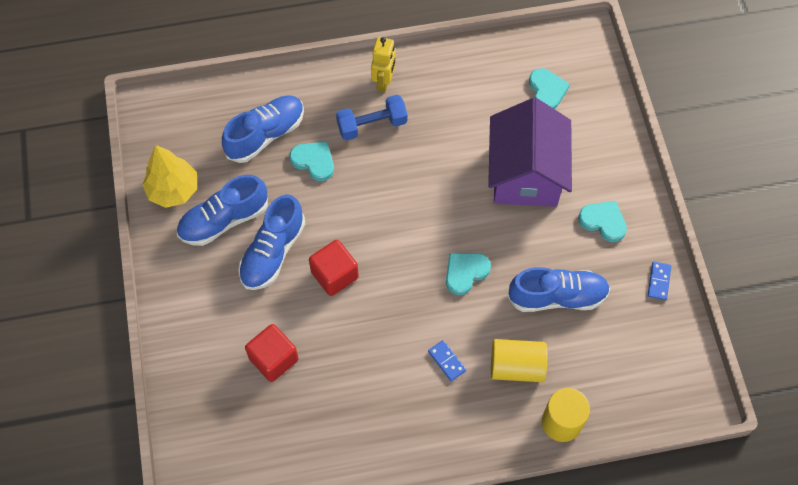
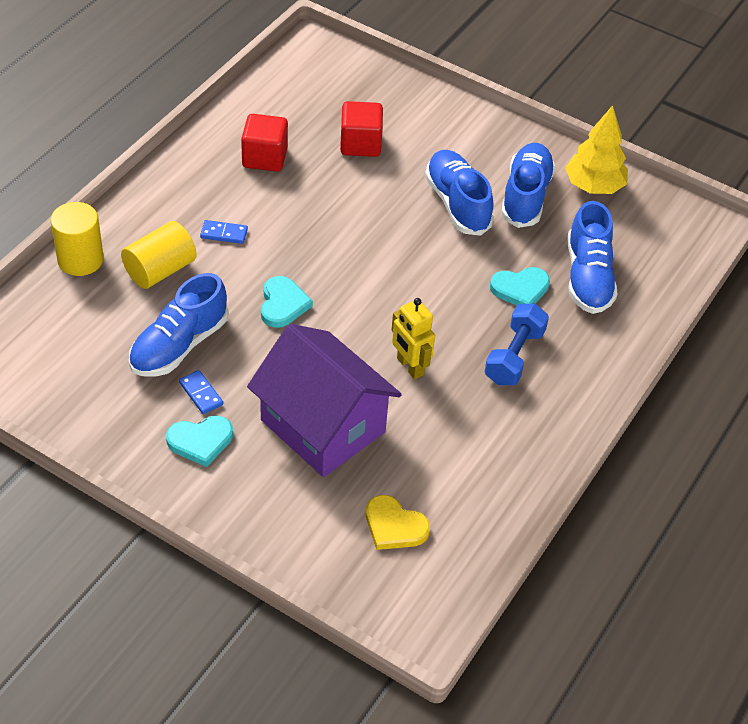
camera: 130 degrees right, 15 degrees down
(334, 275) = (388, 224): red cube -> red cube (265, 158)
(384, 82) = (556, 403): yellow robot -> yellow robot (410, 367)
(547, 91) = (394, 526): turquoise heart -> yellow heart
(658, 281) = (93, 428): blue domino -> blue domino (201, 393)

